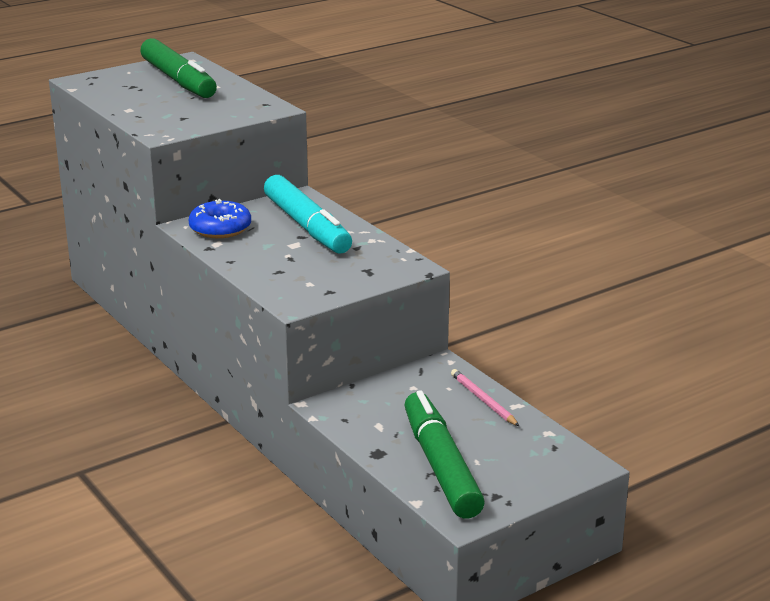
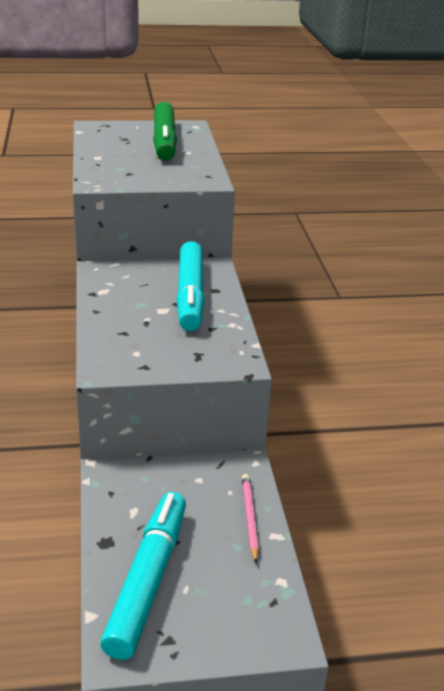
camera: 25 degrees right, 5 degrees up
(220, 228) = (119, 278): blue donut -> none
(441, 466) = (147, 581): green marker -> turquoise marker

